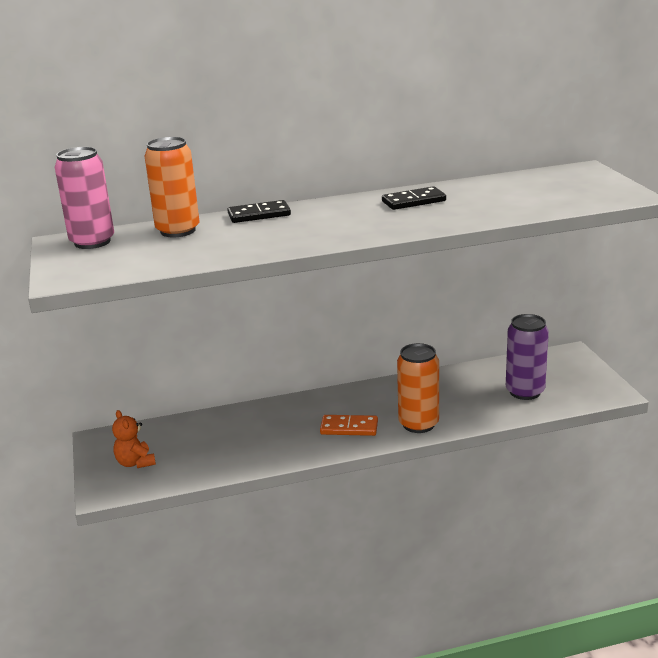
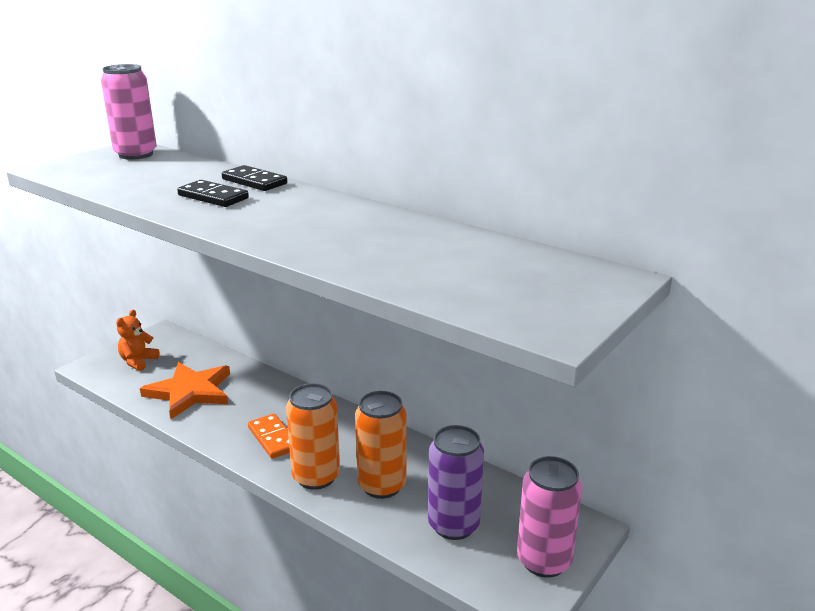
camera: 50 degrees right, 0 degrees up
(178, 231) = (185, 169): orange can -> orange can (382, 485)
(229, 448) = (190, 392): none -> orange star
(413, 201) = (367, 225): black domino -> black domino (213, 197)
(585, 376) = (544, 561): none -> pink can

